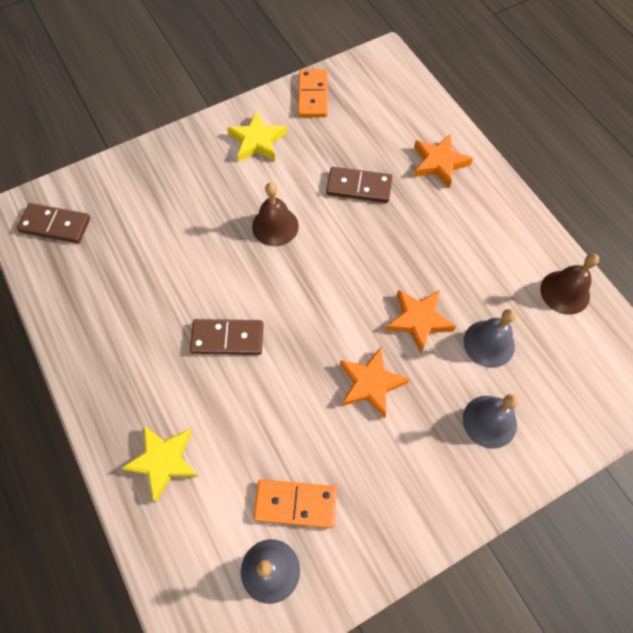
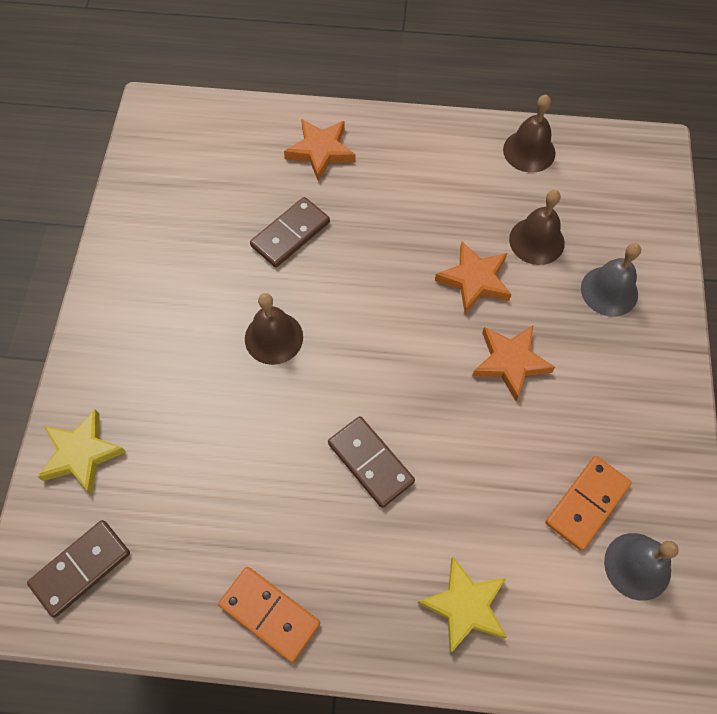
camera: 55 degrees left, 0 degrees up
(227, 338) = (370, 462): brown domino -> brown domino turned 75 degrees counterclockwise
(257, 141) = (153, 290): yellow star -> yellow star (81, 454)
(312, 95) = (141, 203): orange domino -> orange domino (269, 614)
(489, 343) = (536, 241): grey bell -> brown bell

